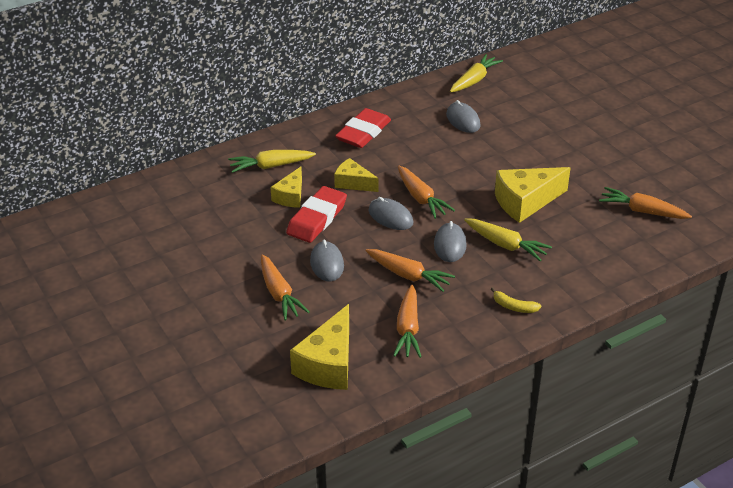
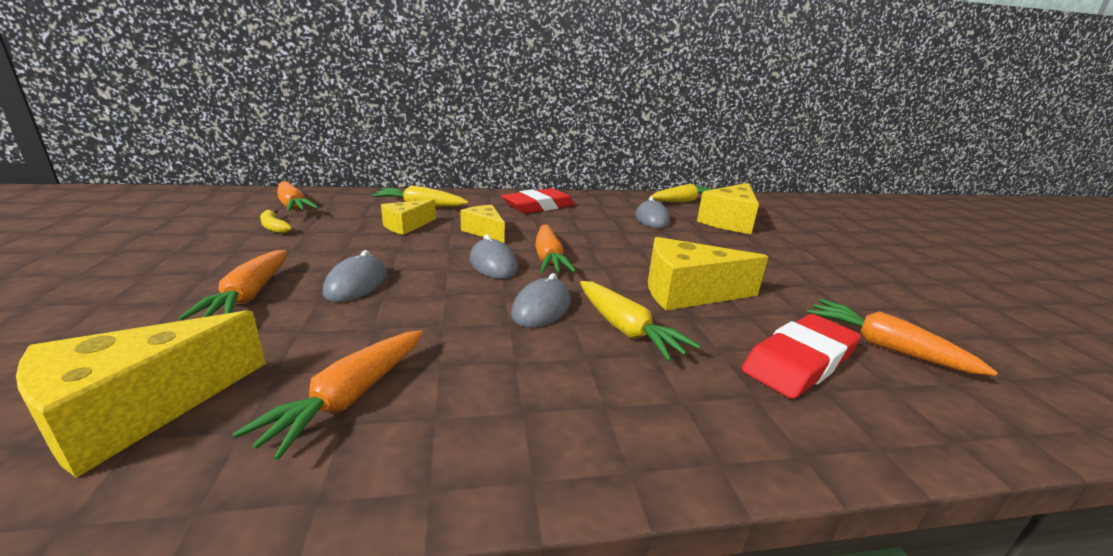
camera: 20 degrees right, 15 degrees down
(317, 218) = (407, 246): red eraser -> red eraser (799, 361)
(408, 275) = (443, 325): orange carrot -> orange carrot (293, 206)
(514, 307) = (576, 424): yellow banana -> yellow banana (274, 227)
(523, 103) = (729, 222): none -> yellow cheese

